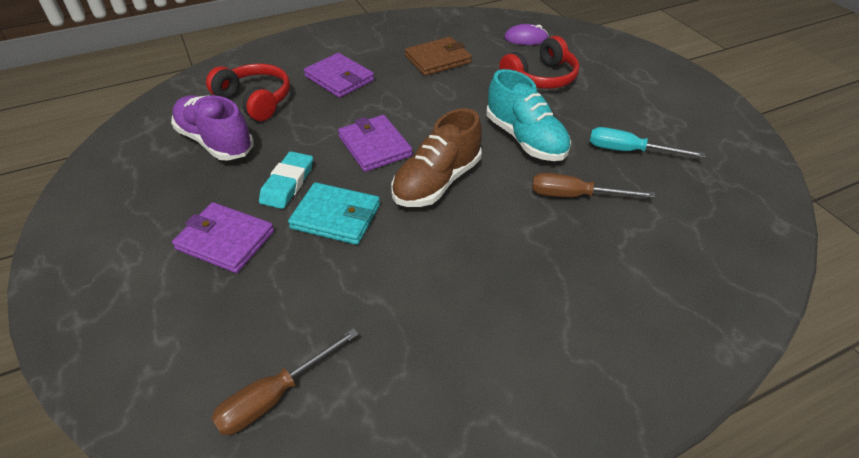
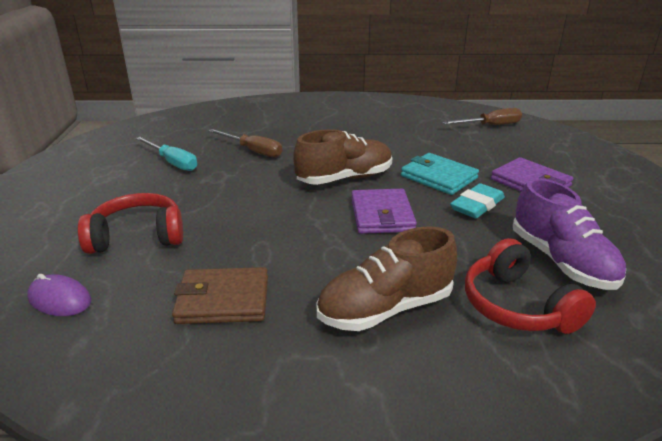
camera: 155 degrees left, 15 degrees down
(339, 78) = (385, 308): purple wallet -> brown shoe
(525, 139) = (239, 188): turquoise shoe -> none

